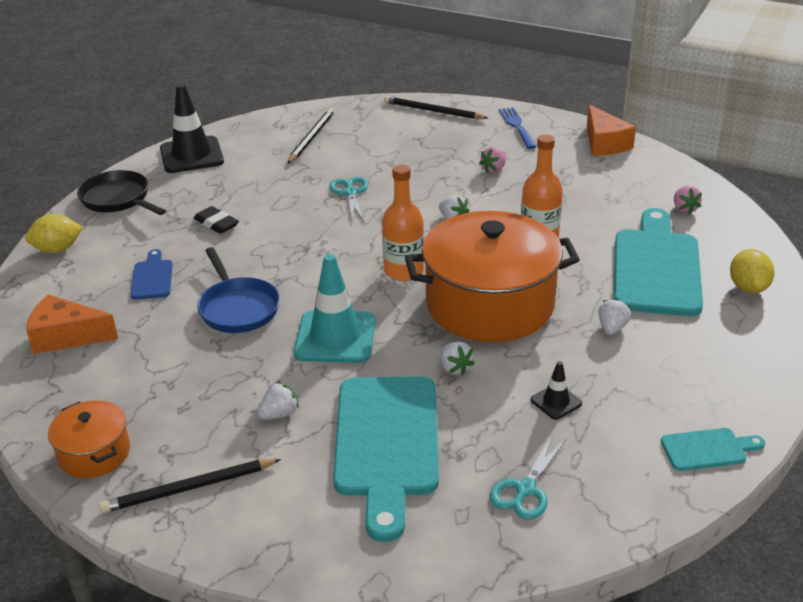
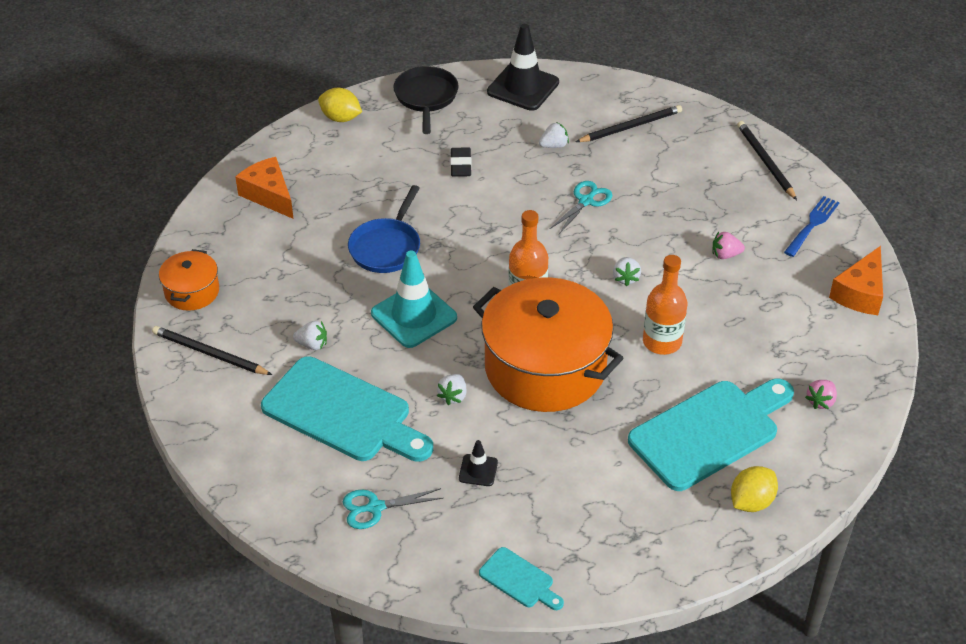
camera: 45 degrees right, 10 degrees up
(152, 278) = (367, 184): blue cutting board -> none
(386, 443) = (343, 413): turquoise cutting board -> turquoise cutting board turned 105 degrees counterclockwise
(612, 328) = (598, 451): white strawberry -> white strawberry (554, 145)

